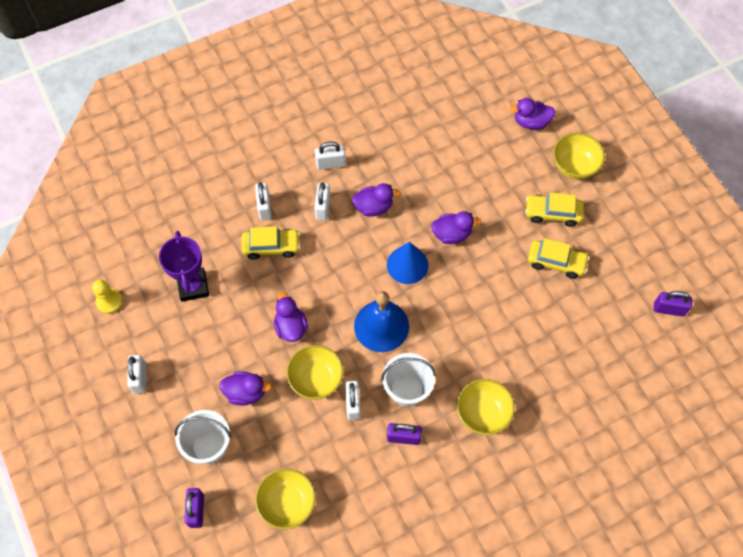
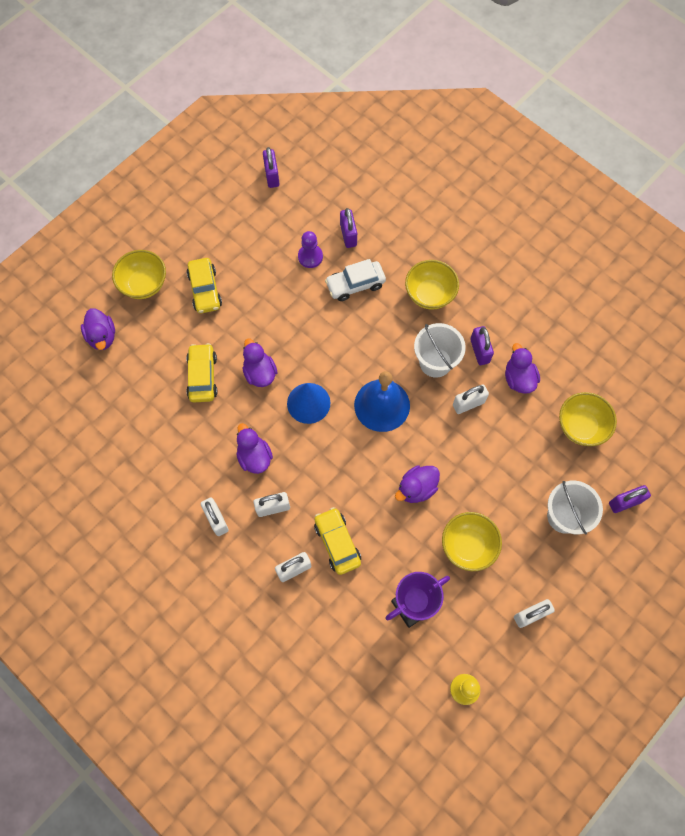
camera: 110 degrees left, 5 degrees up
(246, 392) = (499, 504): purple duck -> purple duck (518, 378)
(316, 379) = (459, 445): yellow bowl -> yellow bowl (468, 546)
(516, 346) = (355, 284): none -> white car
(556, 262) = (257, 274): yellow car -> yellow car (202, 376)
(561, 315) = (310, 257): none -> purple pawn
(576, 359) = (348, 235): none -> purple padlock

